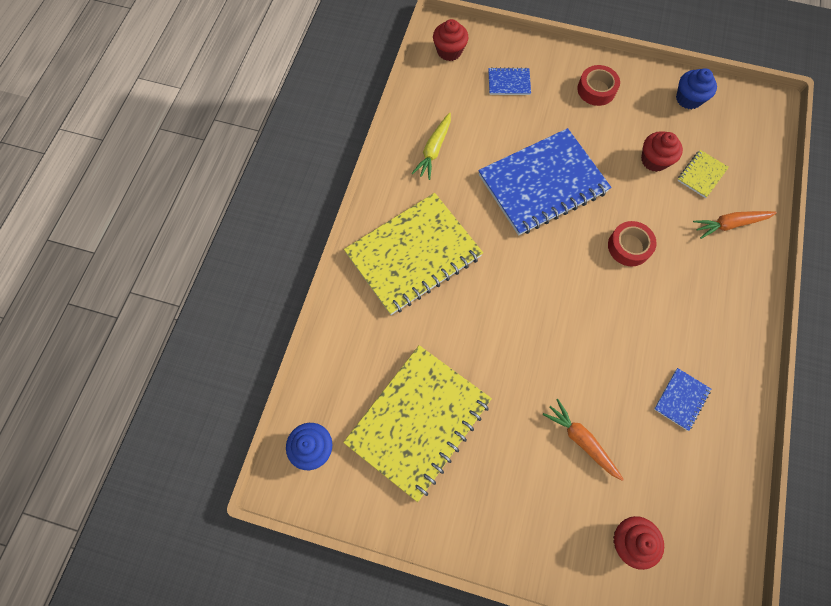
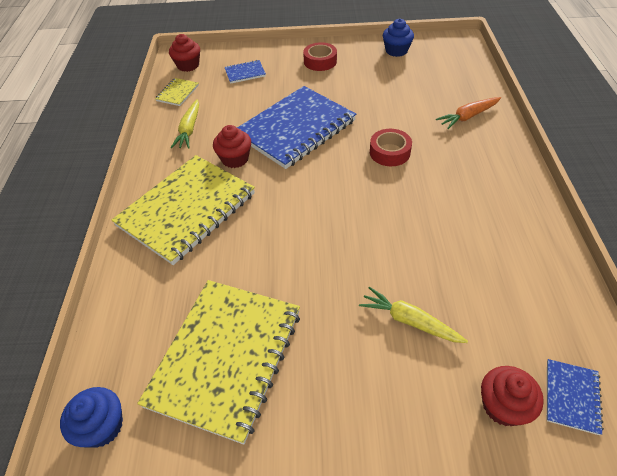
camera: 15 degrees left, 20 degrees down
(581, 440) = (409, 321): orange carrot -> yellow carrot
(654, 160) = (386, 92): red cupcake -> red cupcake (235, 159)
(681, 399) = (491, 254): blue notebook -> blue notebook (572, 397)
(701, 174) = (428, 92): yellow notebook -> yellow notebook (177, 93)

